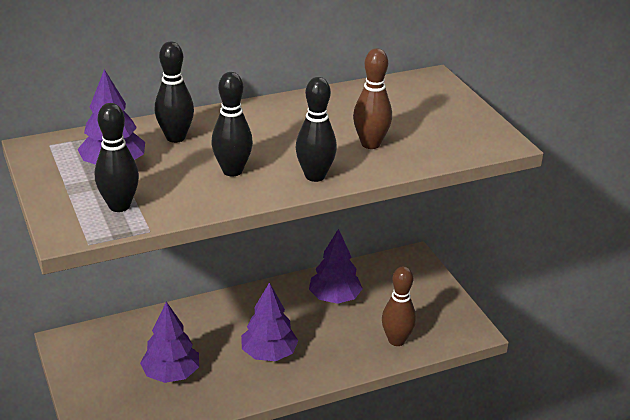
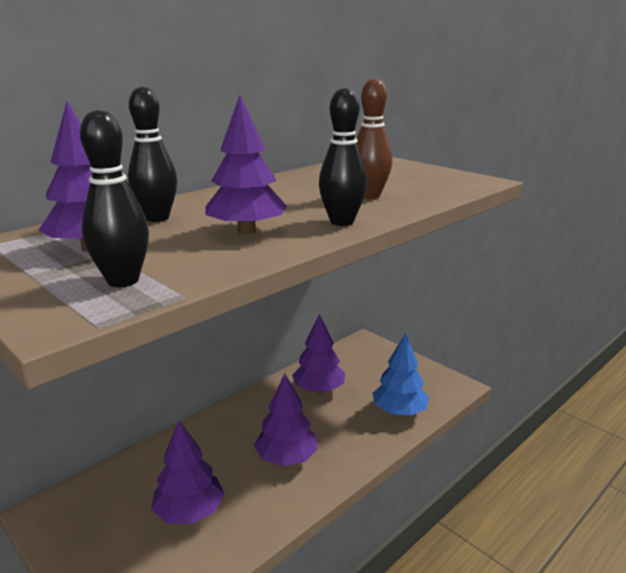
camera: 20 degrees left, 10 degrees down
(232, 171) = (246, 231): black bowling pin -> purple tree
(396, 340) = (399, 411): brown bowling pin -> blue tree

